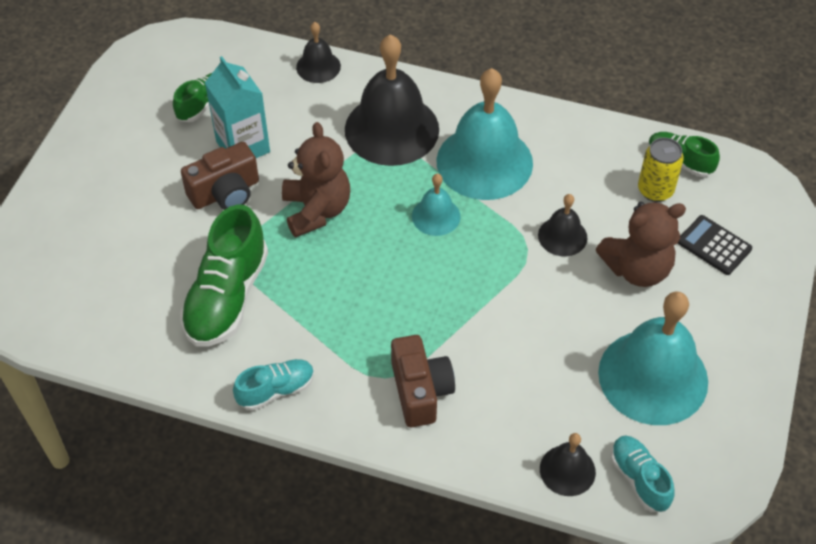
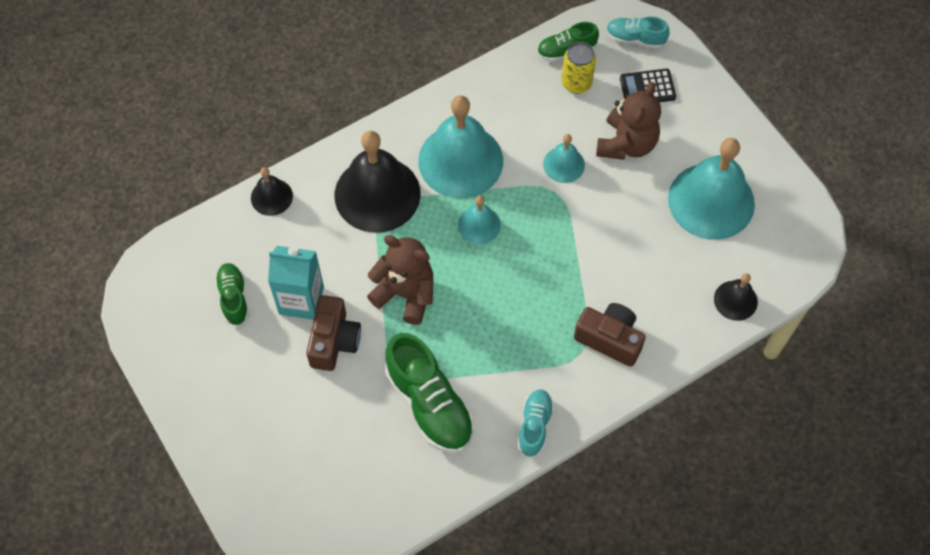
camera: 50 degrees left, 10 degrees up
(562, 236) = (564, 164): black bell -> turquoise bell
(639, 479) = (773, 266): turquoise shoe -> turquoise shoe (635, 39)

